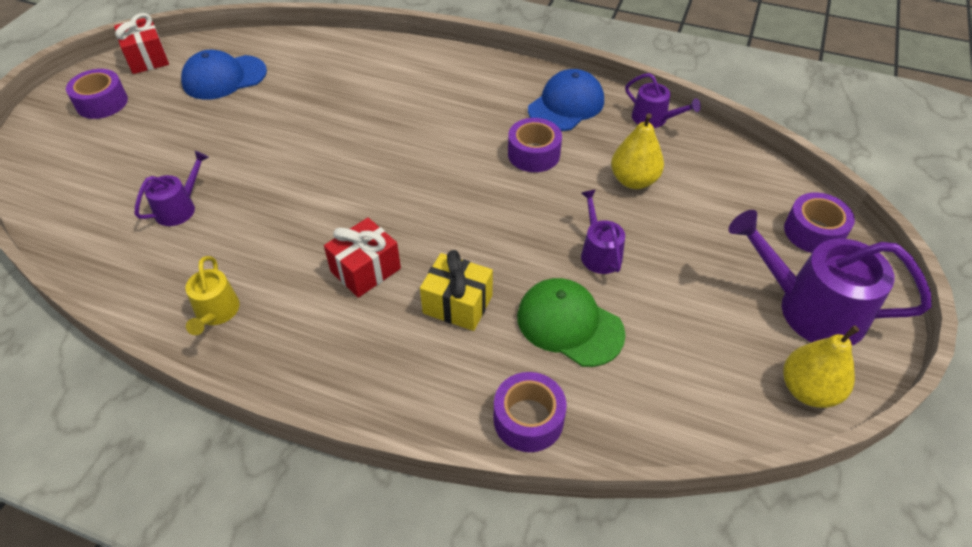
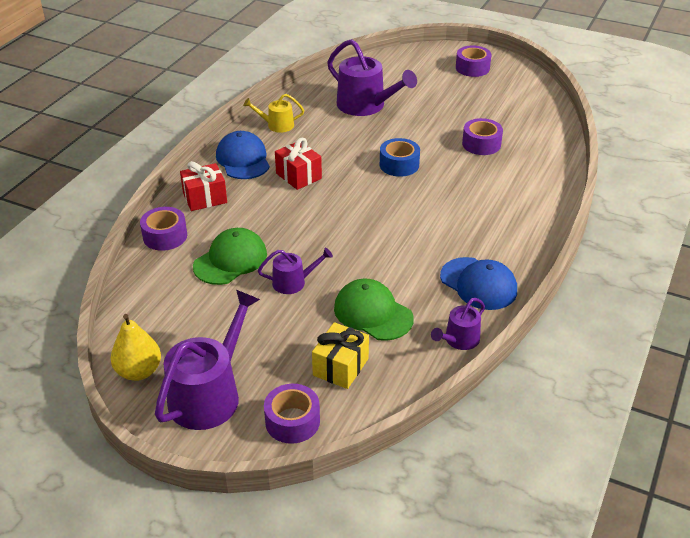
camera: 95 degrees right, 10 degrees down
(147, 58) = (526, 78): red gift -> red gift (205, 198)
(179, 208) = (365, 106): purple watering can -> purple watering can, size x1.90
(224, 77) = (505, 110): blue cap -> blue cap (243, 159)
(342, 168) = (399, 165): none -> blue tape
(457, 304) = (260, 212): yellow gift -> yellow gift (340, 367)
(533, 154) = (410, 258): purple tape -> purple tape (481, 144)
(633, 180) = (373, 313): yellow pear -> green cap

